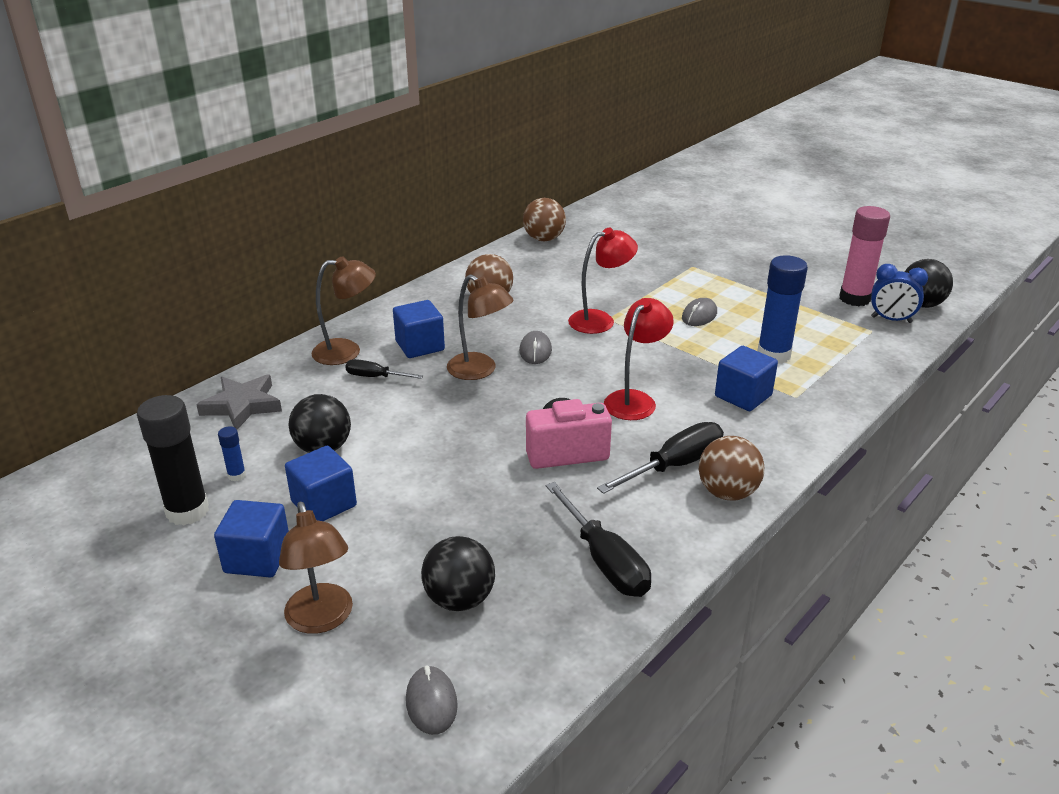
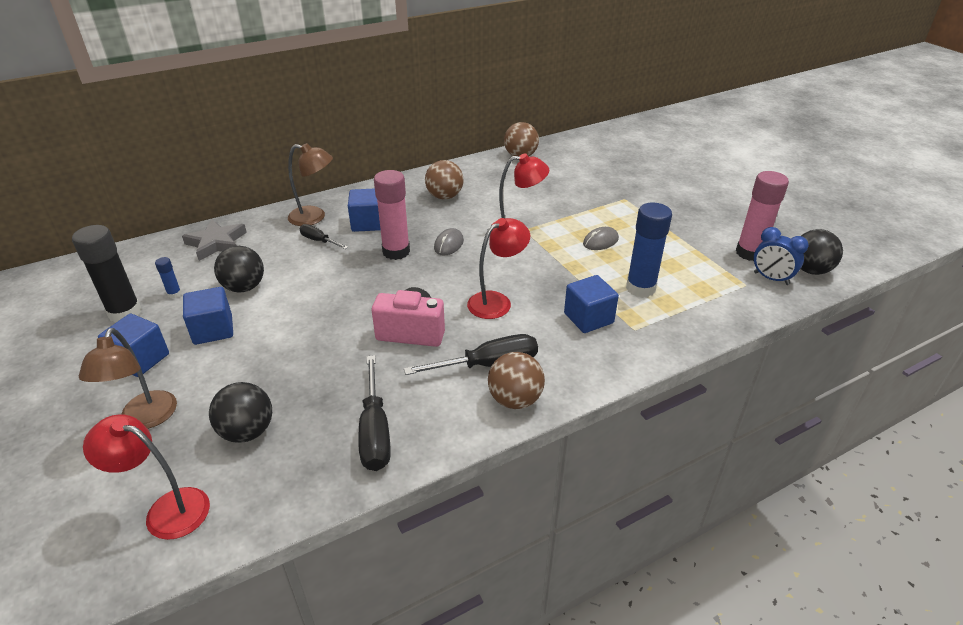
camera: 20 degrees right, 5 degrees up
(431, 702) = (166, 509): grey mouse -> red lamp
(480, 371) = (396, 252): brown lamp -> pink glue stick

